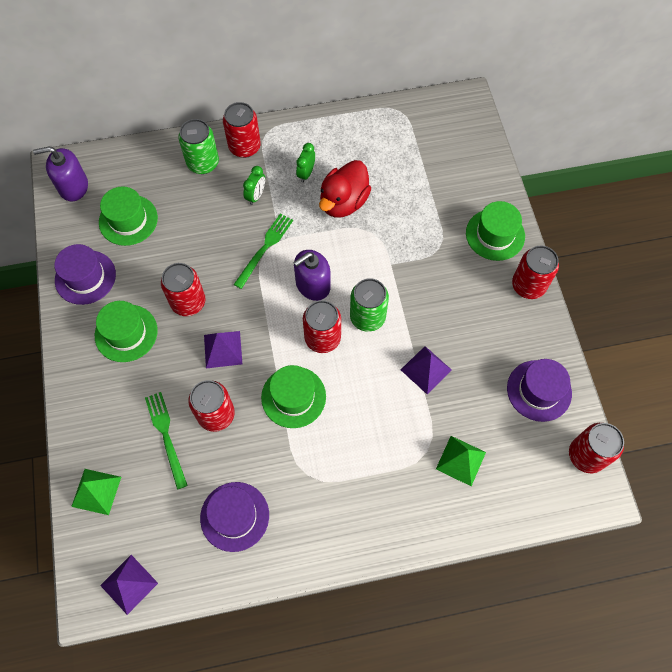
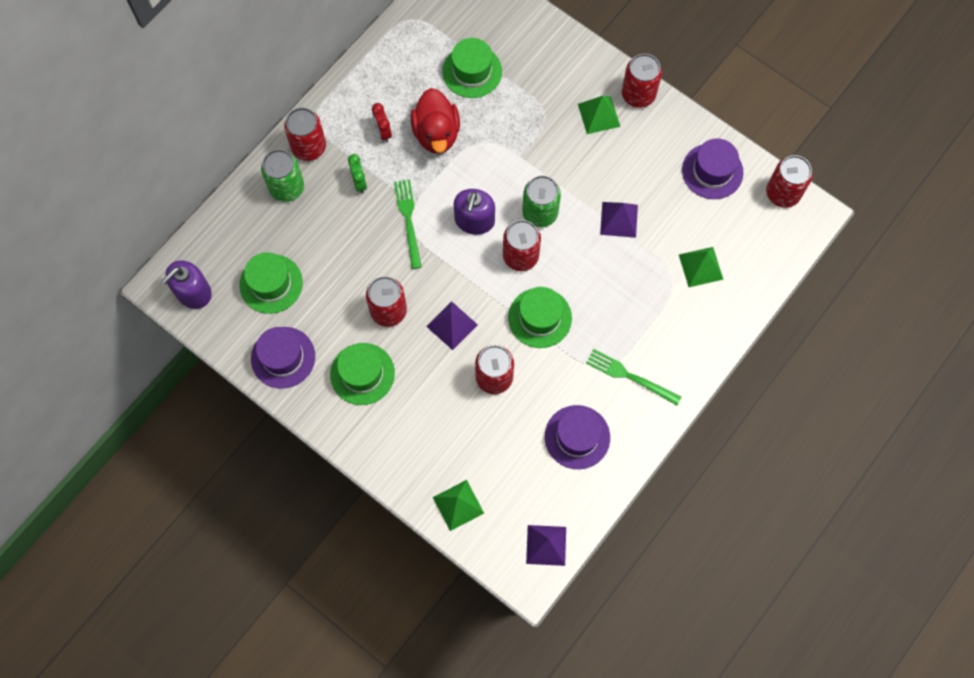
camera: 40 degrees left, 5 degrees up
(166, 436) = (471, 423): green fork -> green fork (630, 376)
(306, 173) = (383, 132): green clock -> red clock
(482, 278) = (599, 115): none -> green pyramid
(495, 234) = (579, 71): green hat -> green hat (472, 71)

